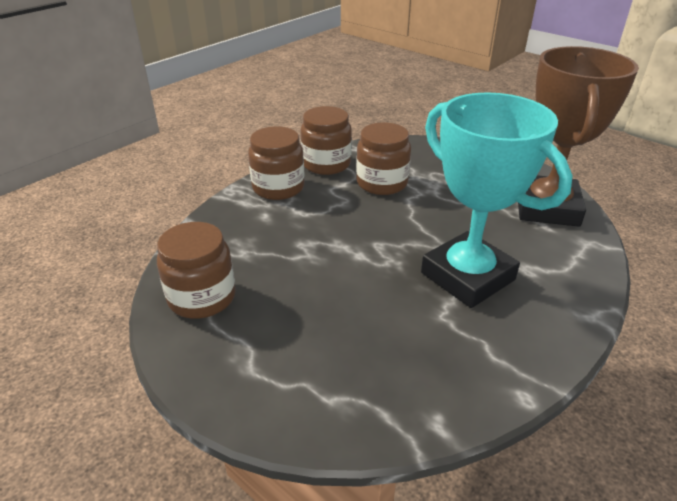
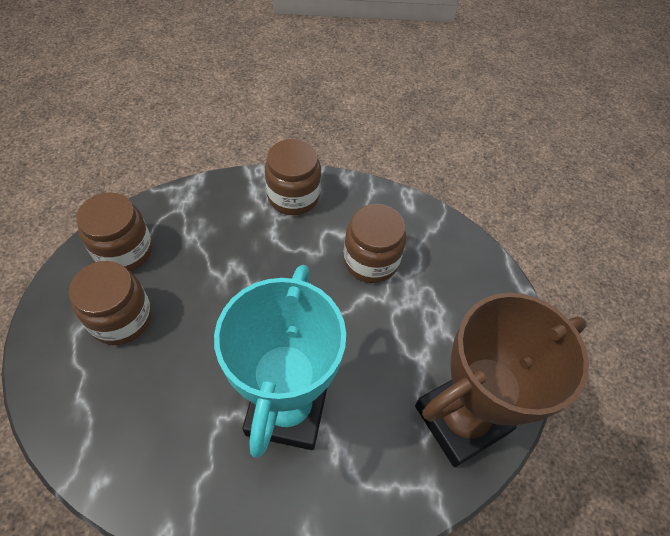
camera: 45 degrees right, 20 degrees up
(326, 164) = (361, 202): brown jar -> brown jar (121, 318)

